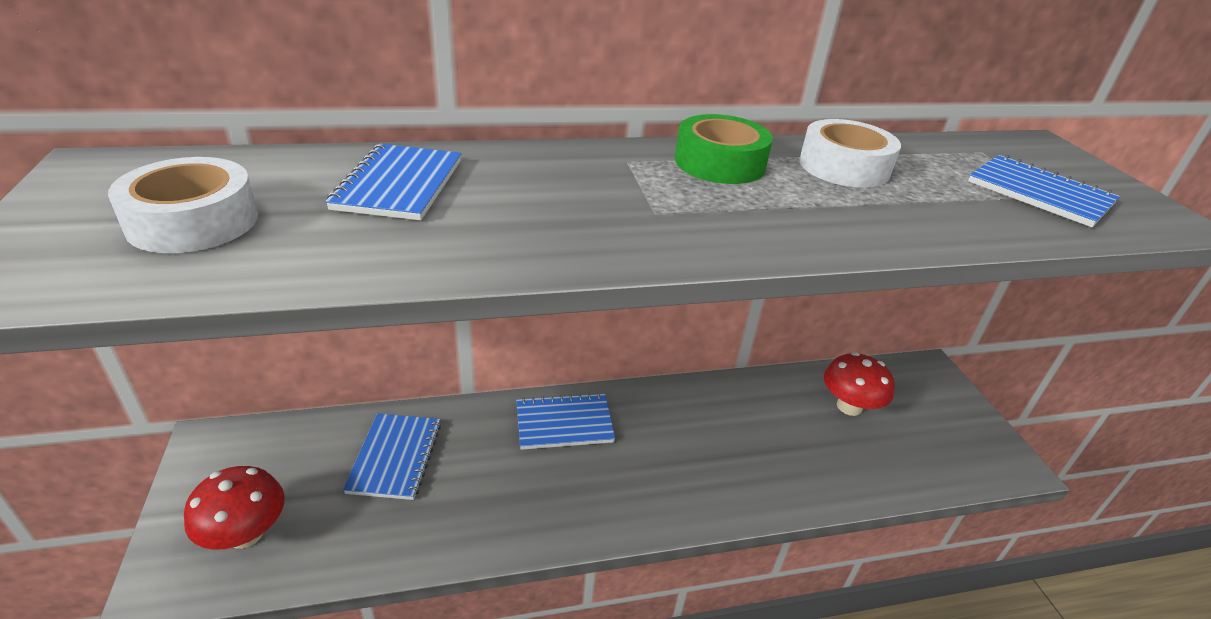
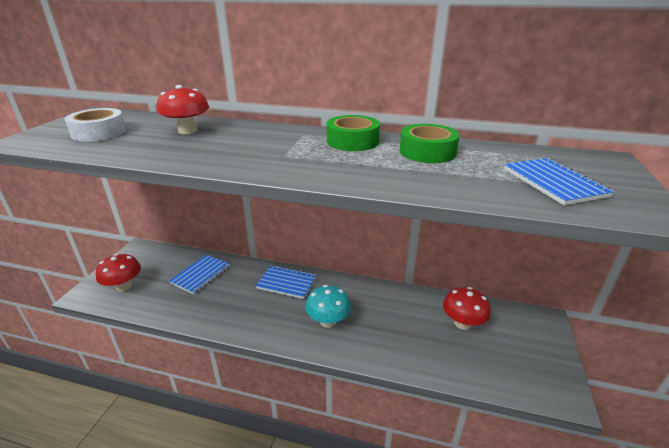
camera: 30 degrees right, 5 degrees down
(399, 185) = (187, 131): blue notebook -> red mushroom
(677, 467) = (328, 321): none -> turquoise mushroom
(844, 167) = (427, 152): white tape -> green tape

